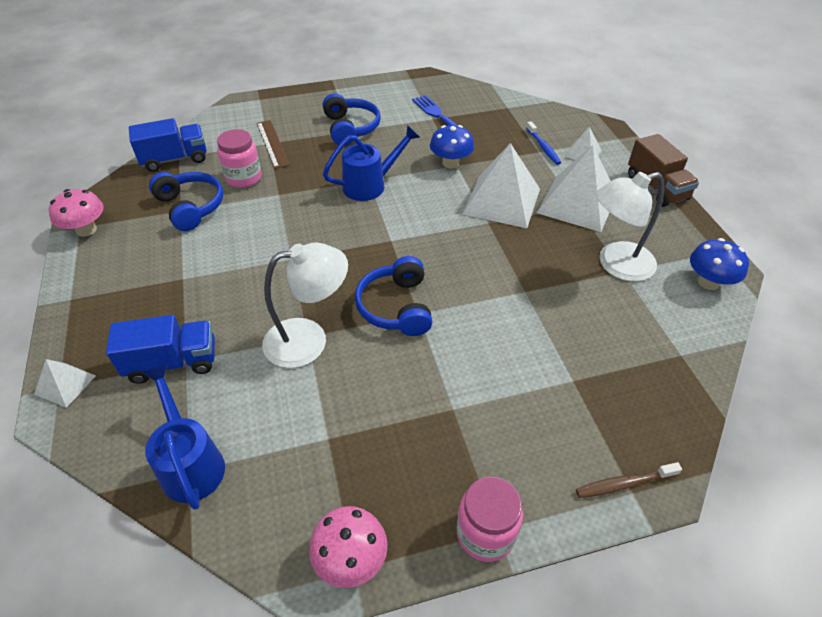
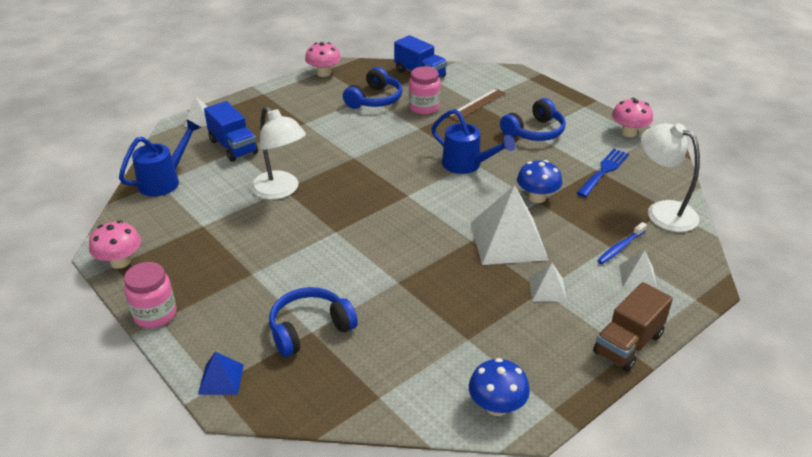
camera: 65 degrees right, 10 degrees down
(394, 84) = (629, 133): none -> pink mushroom
(396, 307) = (335, 219): blue headphones -> blue headphones (310, 329)
(577, 203) = (547, 289): white pyramid -> white pyramid, size x0.49
(616, 265) = (474, 333): white lamp -> white lamp (662, 211)
(623, 484) = (221, 379): brown toothbrush -> blue pyramid

